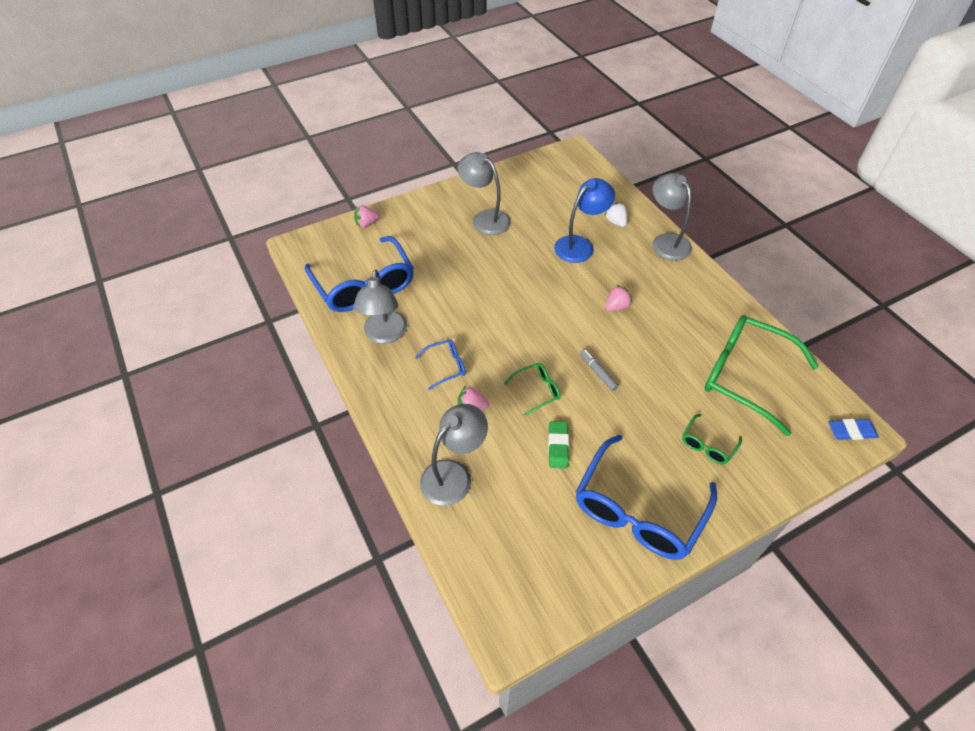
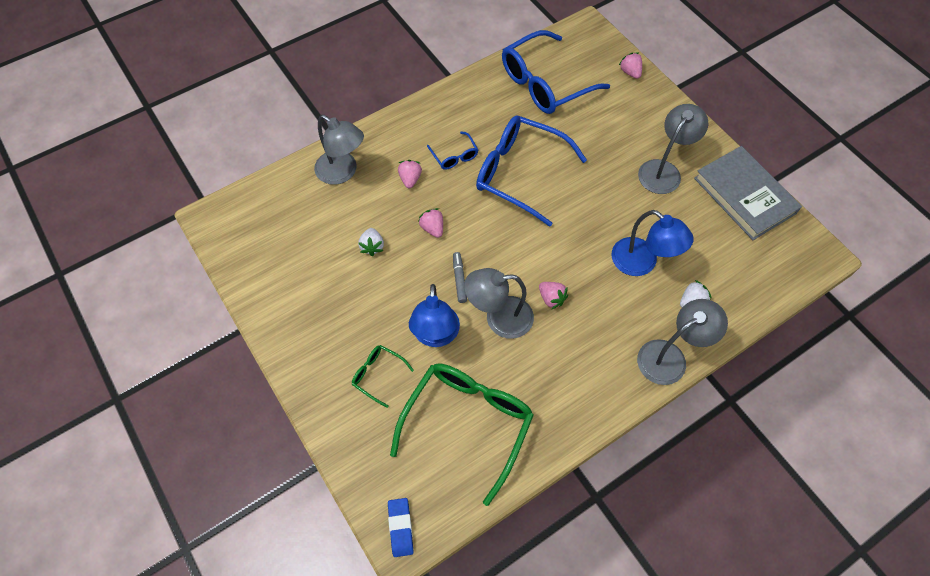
camera: 85 degrees right, 10 degrees up
(384, 335) = (486, 107): grey lamp -> grey lamp (499, 318)
(516, 178) = (744, 195): none -> grey book
(537, 391) = (432, 228): green glasses -> pink strawberry
(558, 446) = (372, 246): green eraser -> white strawberry
(597, 372) = (459, 279): grey marker -> grey marker turned 60 degrees counterclockwise
(638, 510) = (308, 310): blue glasses -> blue glasses (519, 173)
(660, 395) = (435, 336): none -> blue lamp

